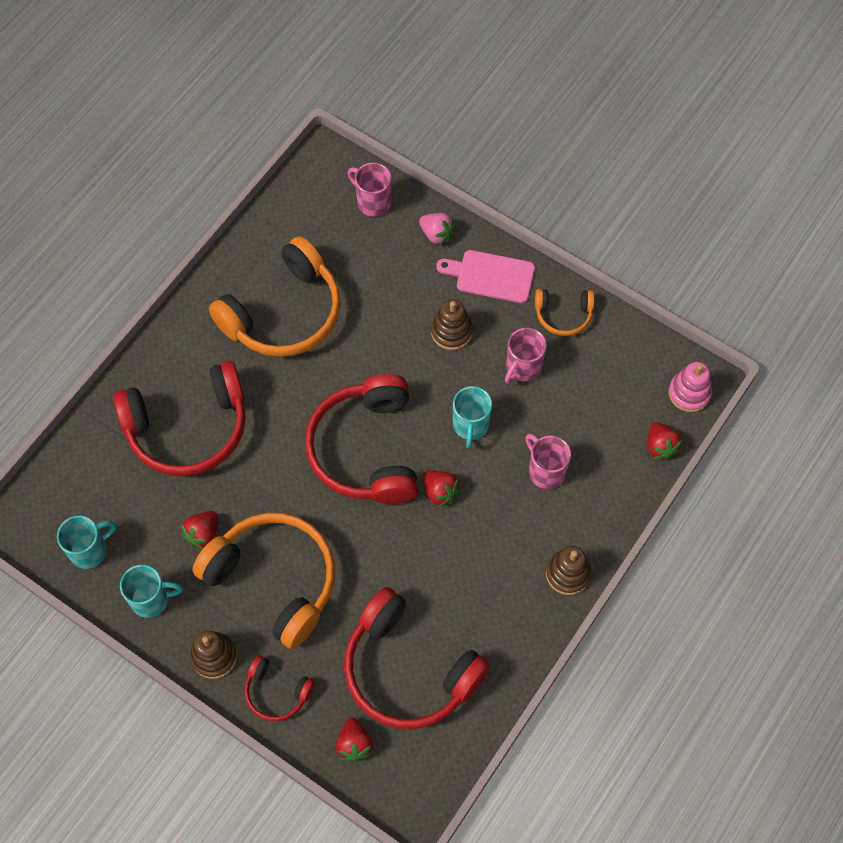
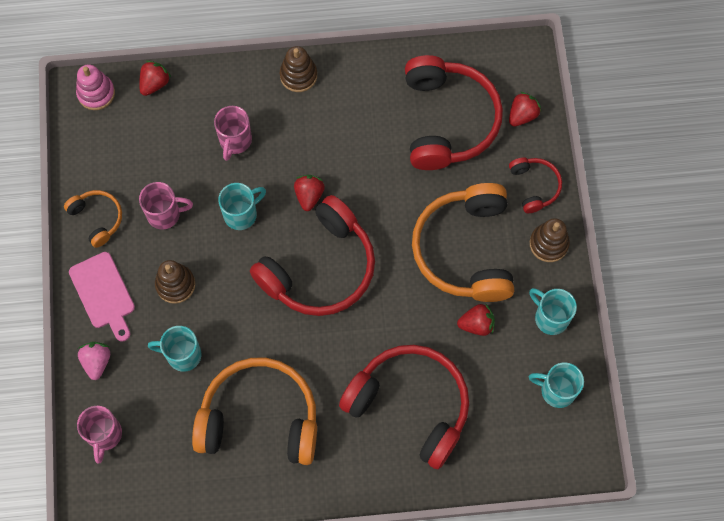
camera: 130 degrees left, 5 degrees up
(387, 296) = (182, 355): none -> turquoise mug

